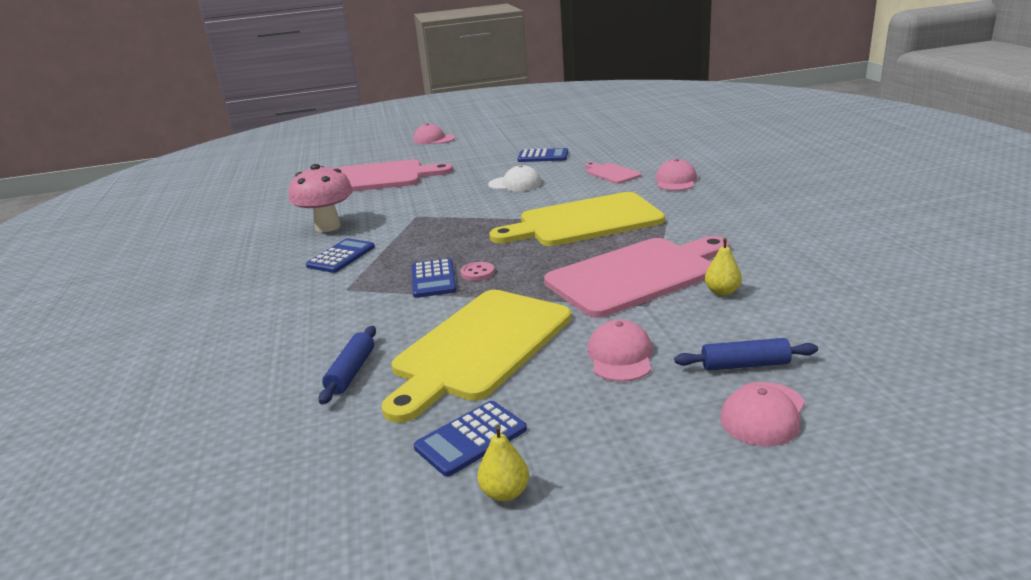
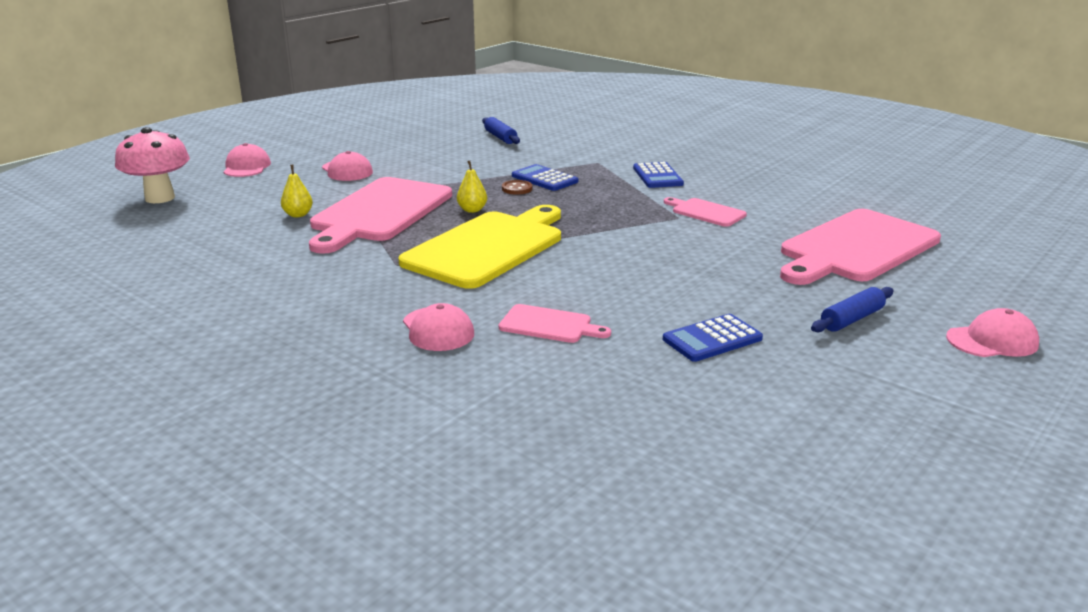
camera: 140 degrees right, 0 degrees up
(328, 227) = (738, 191): pink mushroom -> pink mushroom (160, 198)
(390, 216) = (706, 212): none -> pink cutting board
(471, 438) = (394, 134): blue calculator -> none
(477, 273) = (517, 189): pink button -> brown button
(479, 347) = (443, 158): yellow cutting board -> none
(505, 493) = (358, 128): yellow pear -> yellow pear (472, 210)
(515, 184) = (652, 277): white cap -> none
(745, 365) = (264, 181): blue rolling pin -> blue rolling pin (851, 319)

